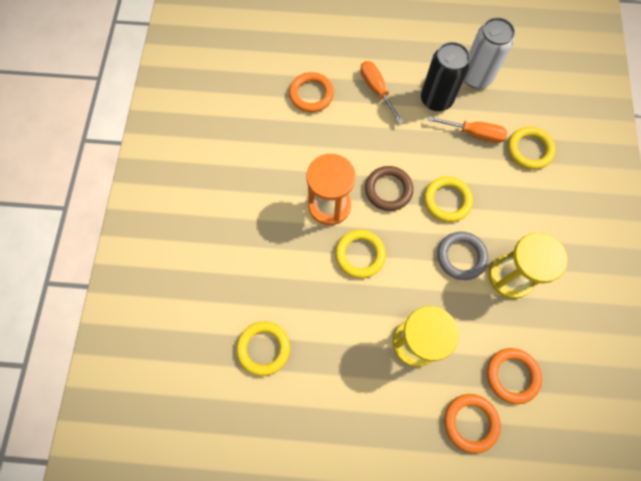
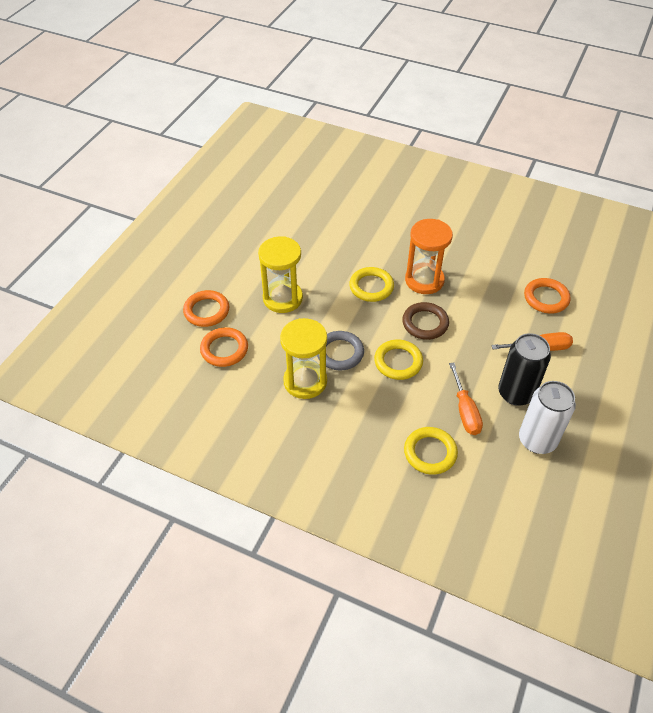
camera: 110 degrees right, 20 degrees down
(263, 348) = (323, 216): yellow ring -> none
(474, 134) = (465, 410): orange screwdriver -> orange screwdriver turned 45 degrees counterclockwise

